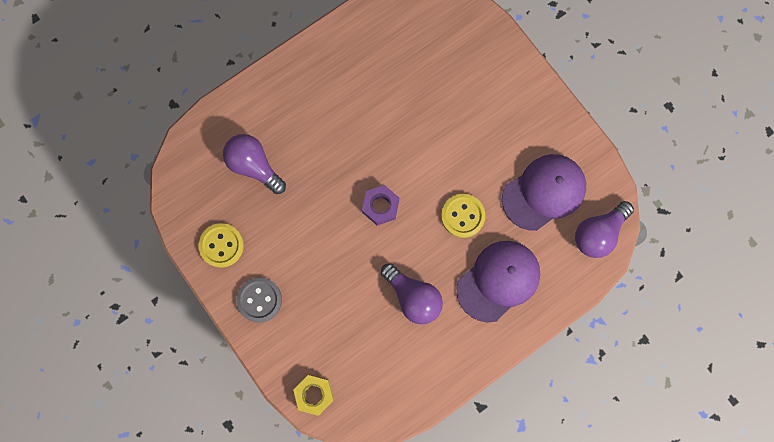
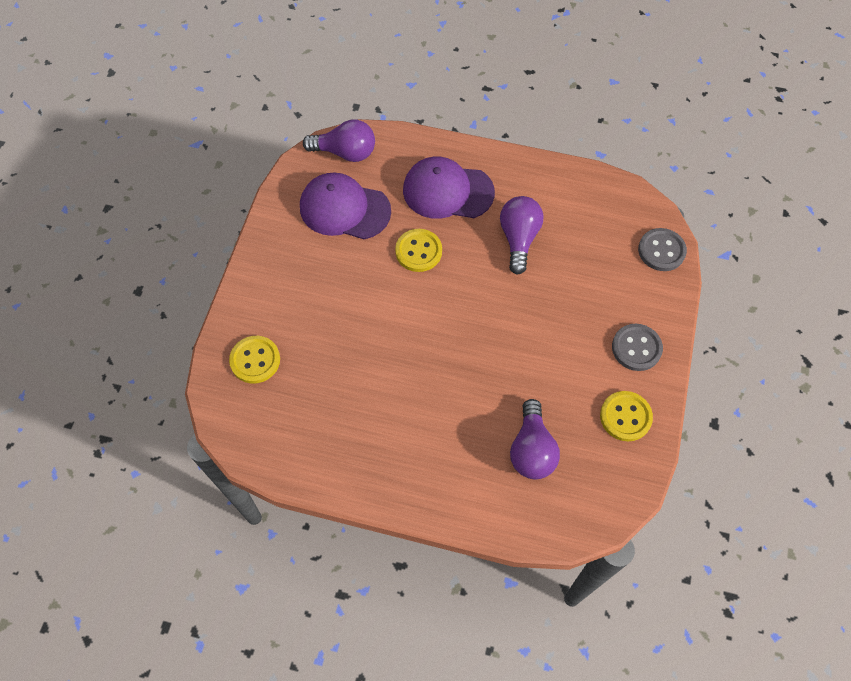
camera: 130 degrees left, 15 degrees down
(314, 394) = (661, 251): yellow nut -> grey button
(380, 206) = (469, 317): purple nut -> none
(466, 44) = (255, 360): none -> yellow button

